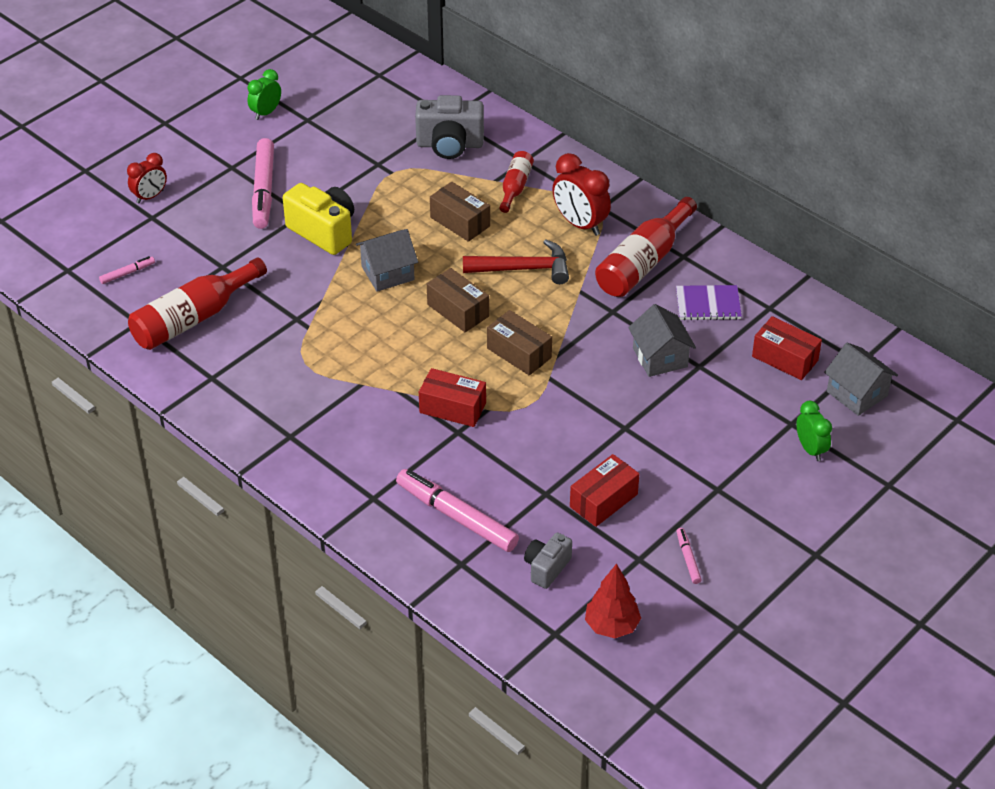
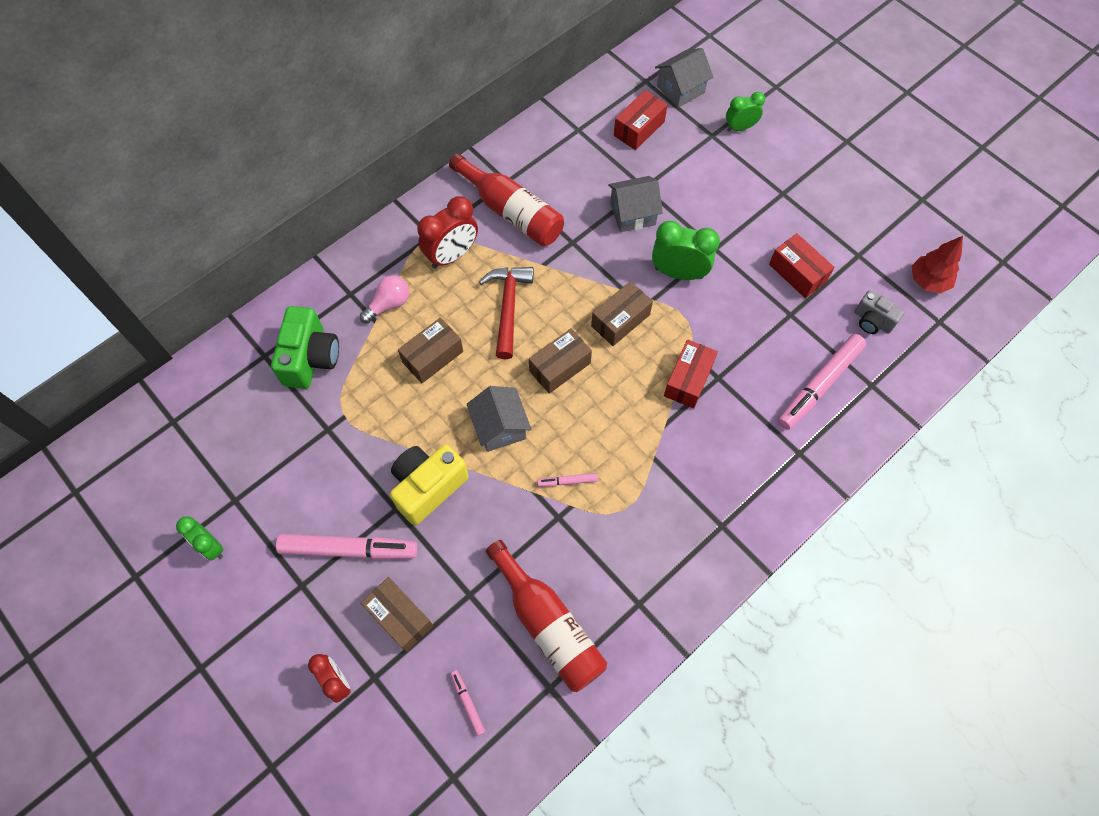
camera: 85 degrees left, 20 degrees up
(203, 226) = (399, 617): none -> brown box
(450, 145) = (311, 358): grey camera -> green camera
(515, 187) = (389, 304): red bottle -> pink light bulb
(587, 397) = (678, 273): none -> green clock
(688, 558) = (856, 222): pink marker -> pink marker (567, 481)
(708, 304) = (570, 171): purple notebook -> none

